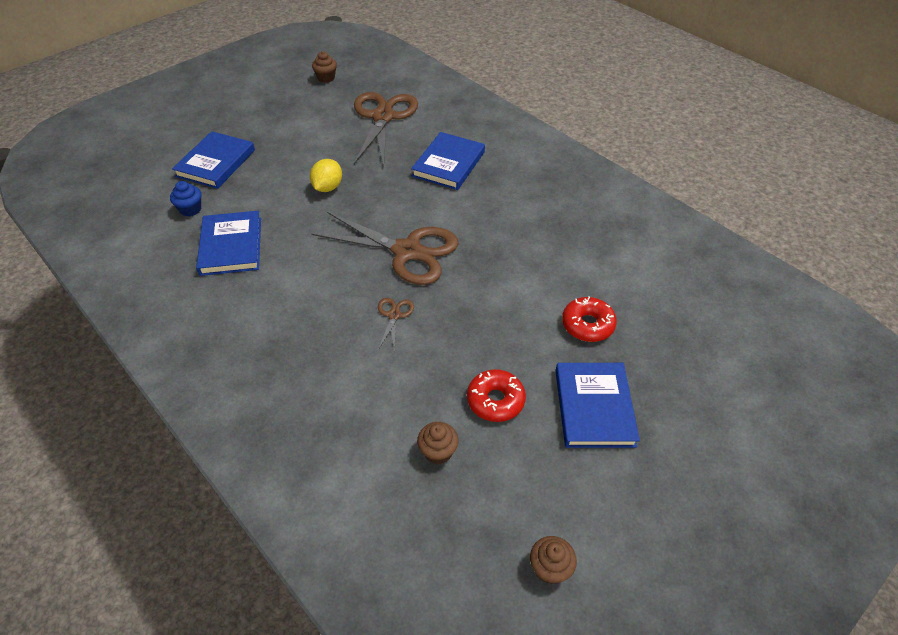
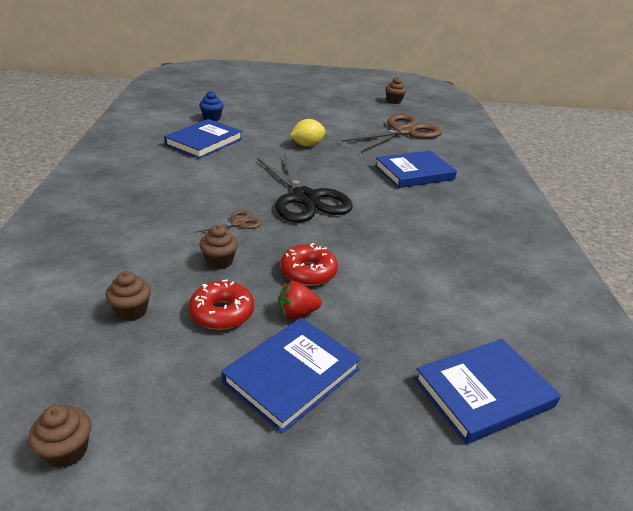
camera: 40 degrees right, 15 degrees down
(216, 163) = (260, 107): blue book -> blue book (483, 393)
(407, 251) = (305, 198): brown scissors -> black scissors
(433, 361) = (219, 261): none -> brown cupcake
(538, 360) = (297, 313): none -> red strawberry
(587, 325) = (378, 320): red donut -> red donut (308, 272)

